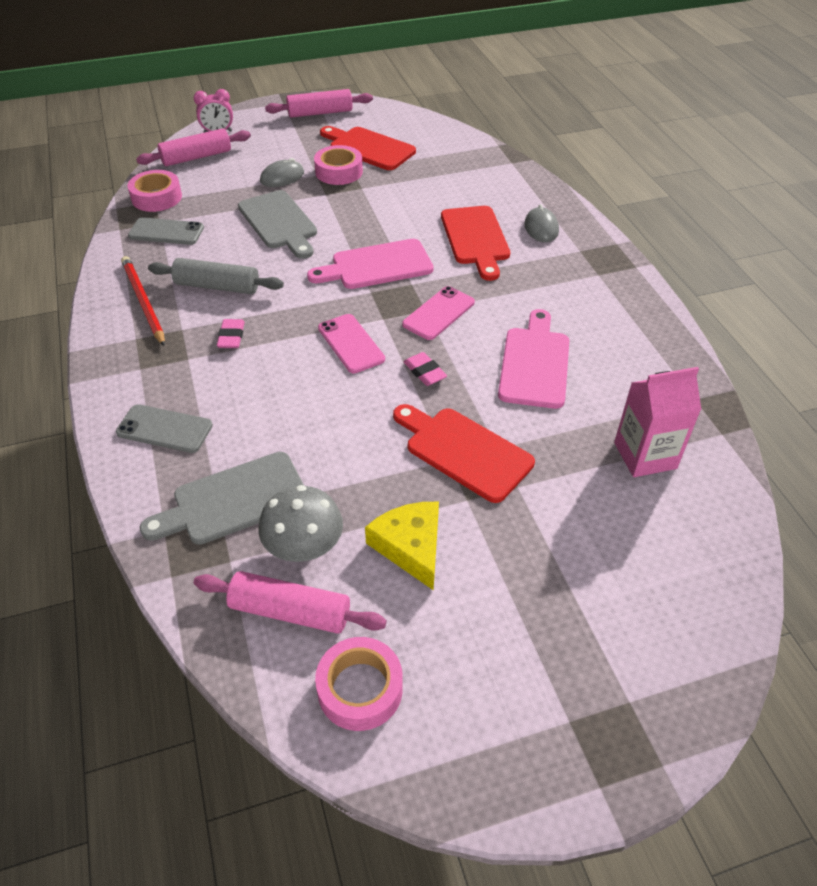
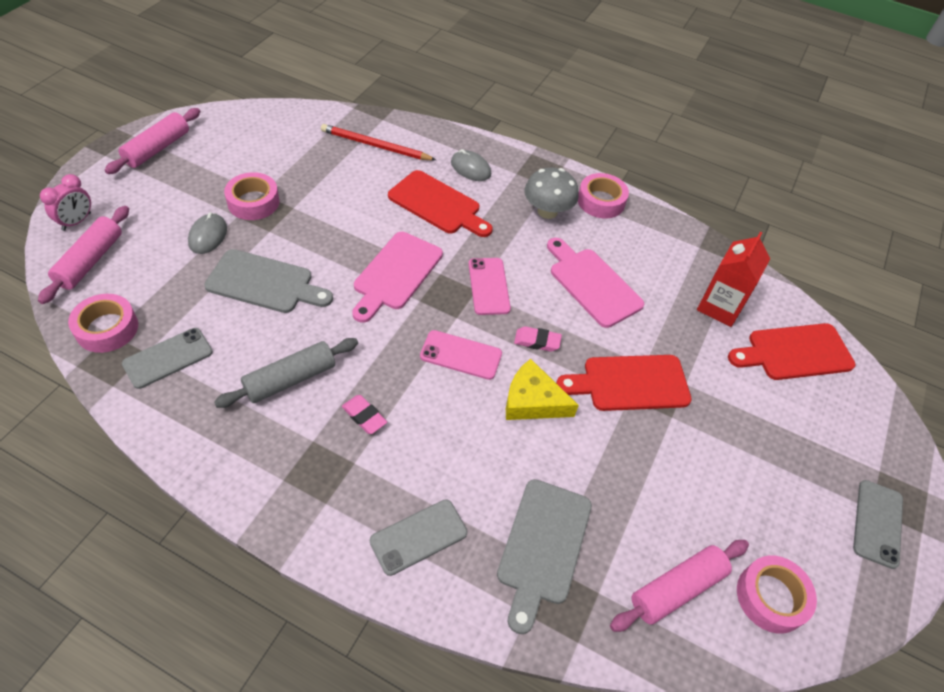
camera: 50 degrees left, 5 degrees up
(143, 302) = (242, 441): red pencil -> red pencil (375, 146)
(304, 547) = (628, 537): grey mushroom -> grey mushroom (547, 211)
(368, 148) = (250, 164): red cutting board -> red cutting board (795, 353)
(410, 546) = (682, 478): yellow cheese -> yellow cheese (532, 401)
(557, 736) = (877, 523): none -> grey phone
(636, 310) = (601, 201): none -> pink tape
(645, 455) = (720, 307): pink carton -> red carton

